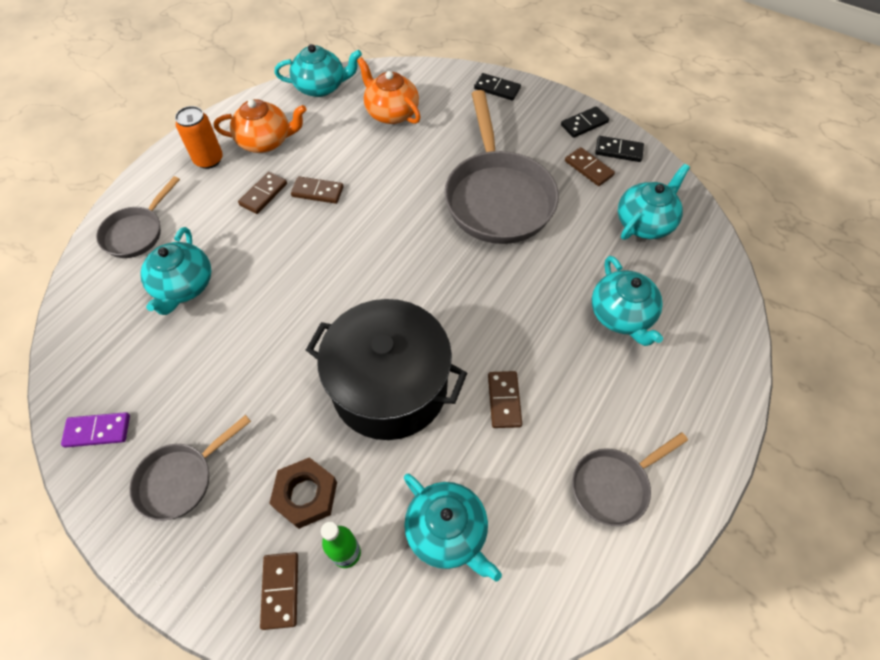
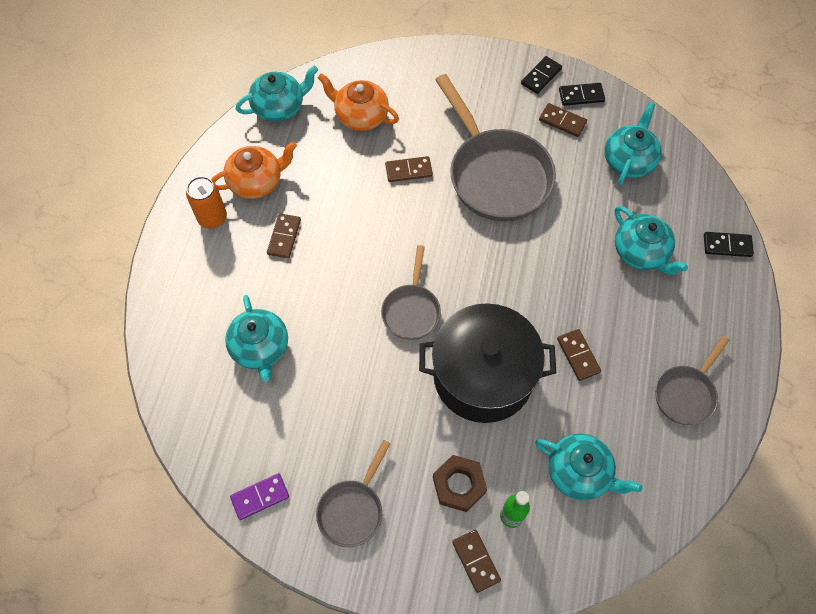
camera: 20 degrees left, 5 degrees up
(137, 232) = (186, 312): grey pan -> grey pan (411, 310)
(317, 192) = (333, 219): brown domino -> brown domino (408, 170)
(497, 89) = (447, 61): black domino -> black domino (727, 245)

